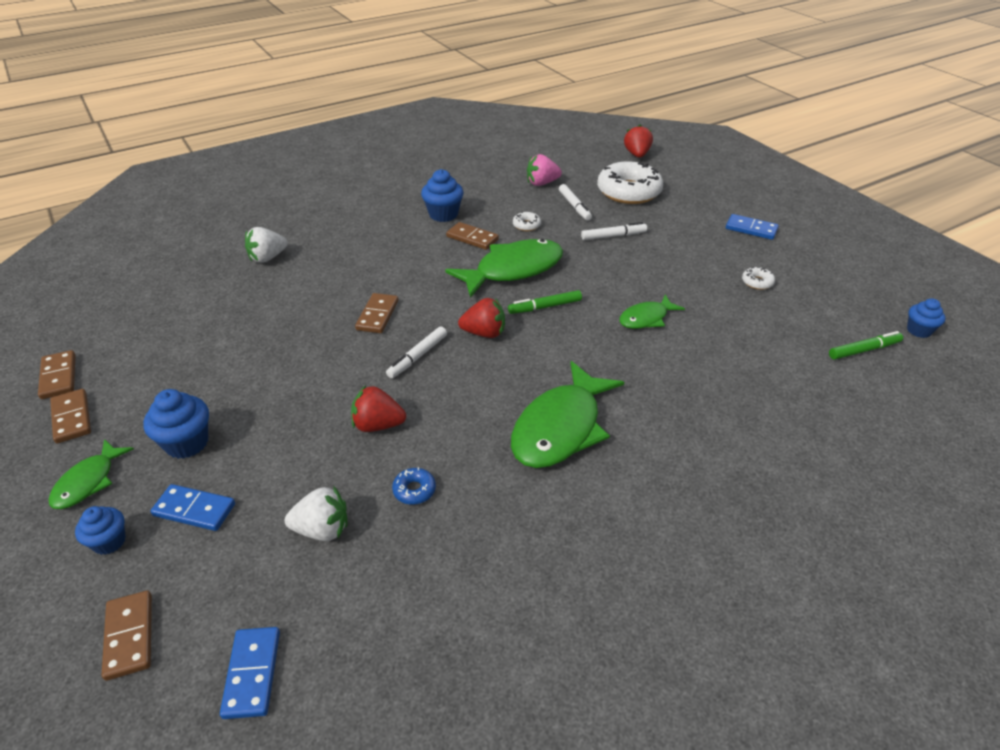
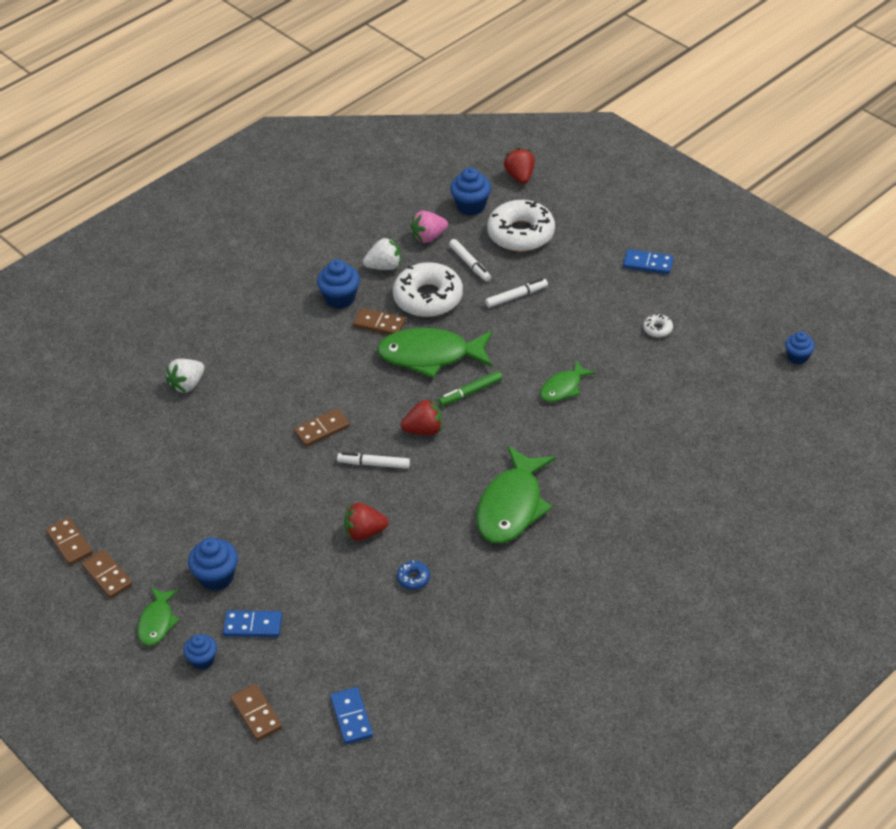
camera: 10 degrees left, 5 degrees up
(322, 529) = (356, 620): white strawberry -> white strawberry (384, 266)
(377, 315) = (322, 429): brown domino -> brown domino turned 60 degrees clockwise
(418, 356) = (374, 464): white marker -> white marker turned 75 degrees clockwise
(513, 270) = (430, 356): green fish -> green fish turned 135 degrees counterclockwise
(526, 225) = (428, 298): white donut -> white donut, size x2.43
(587, 168) = (471, 206): none -> blue cupcake
(863, 350) = (750, 386): green marker -> none

